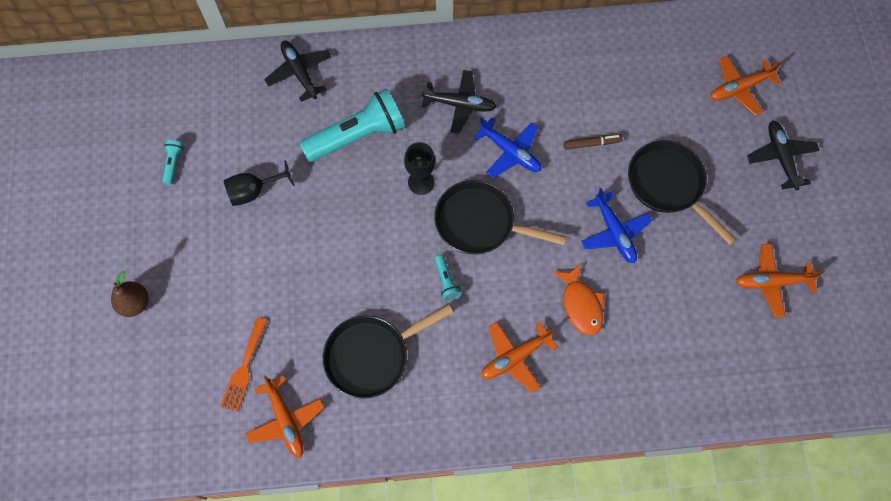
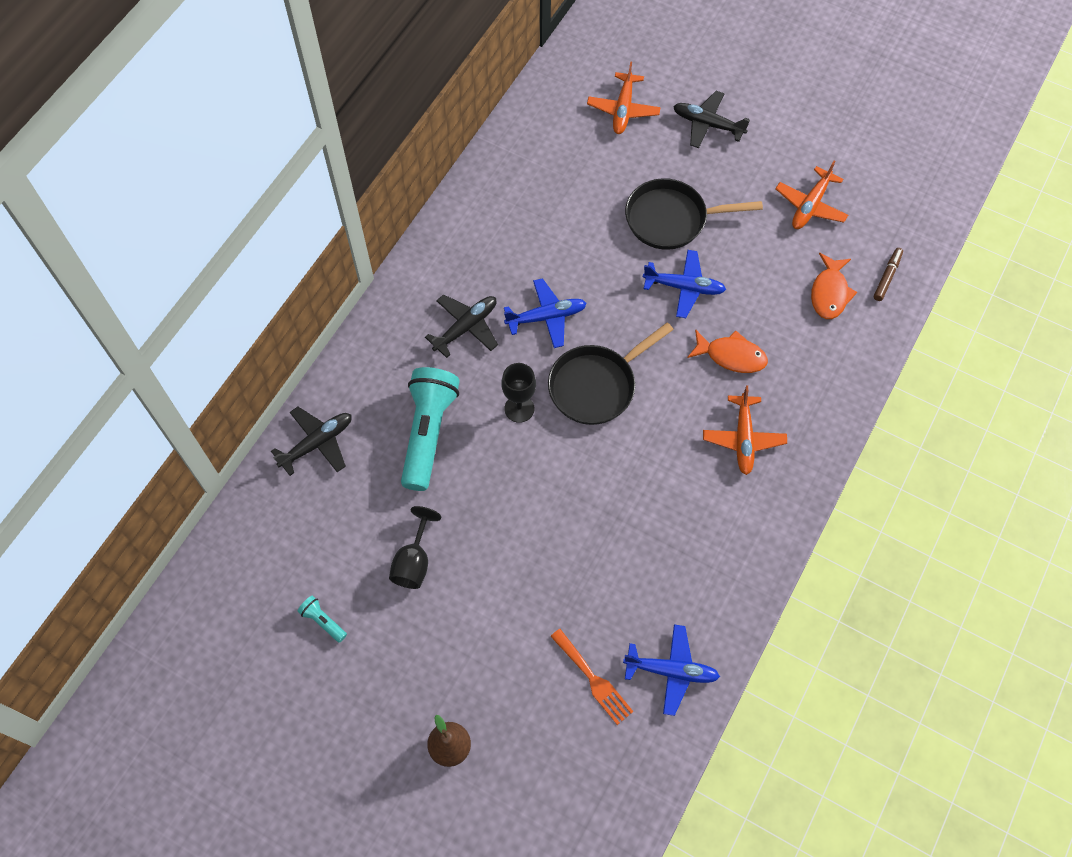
camera: 55 degrees left, 5 degrees down
(286, 420) = (671, 671): orange plane -> blue plane
(299, 72) = (317, 443): black plane -> black plane turned 135 degrees clockwise
(372, 355) = (660, 556): black pan -> none
(446, 281) = (632, 449): turquoise flashlight -> none
(592, 144) = (588, 249): brown marker -> brown marker (887, 277)
(700, 346) = (829, 293): none -> orange fish

